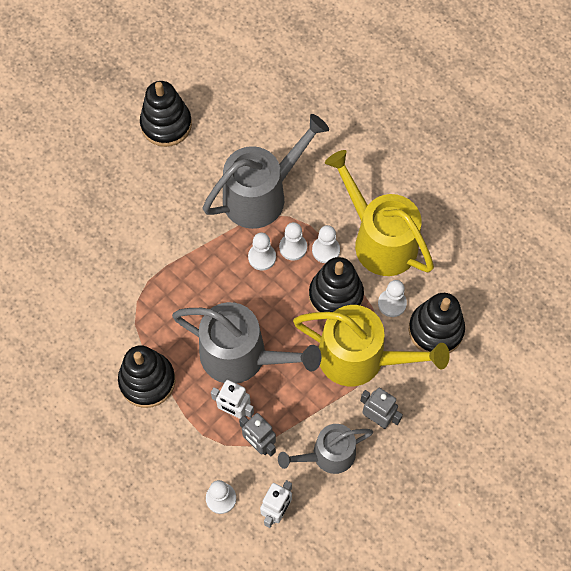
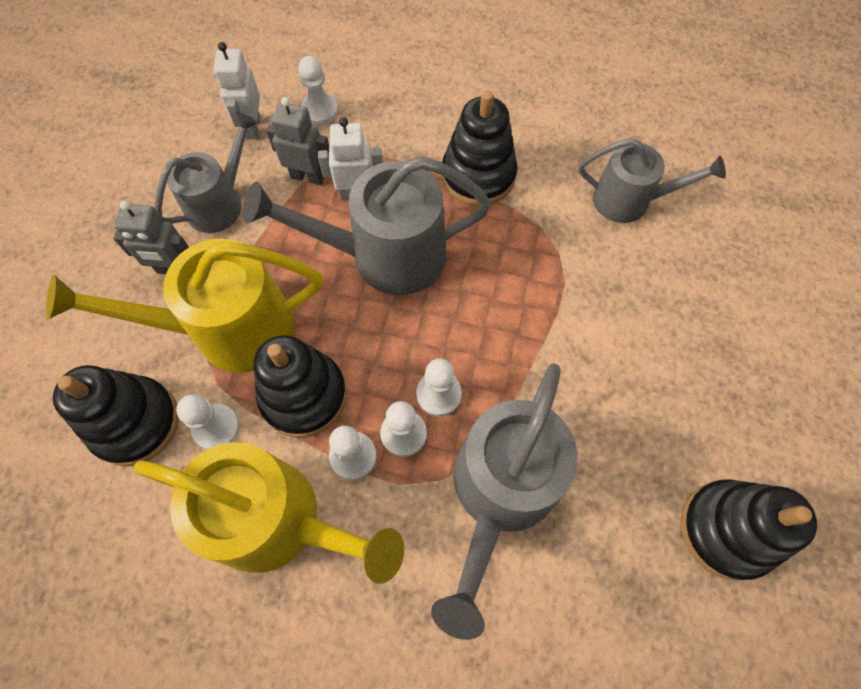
camera: 150 degrees right, 0 degrees up
(67, 310) = (629, 200): none -> grey watering can

